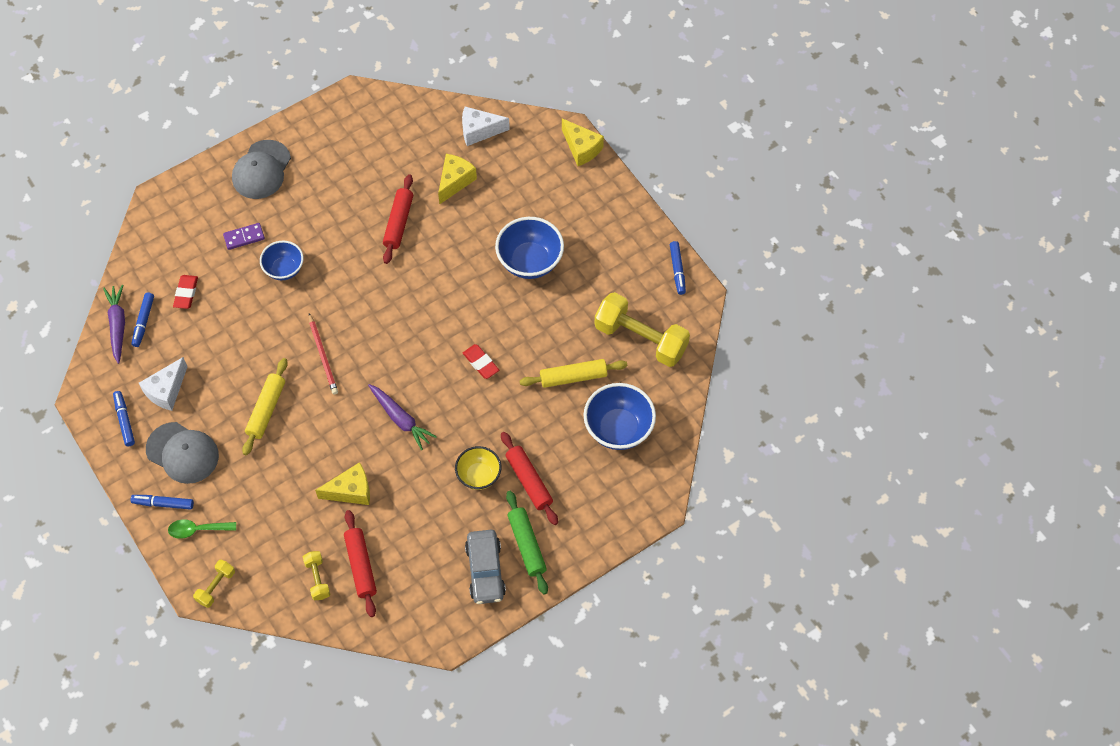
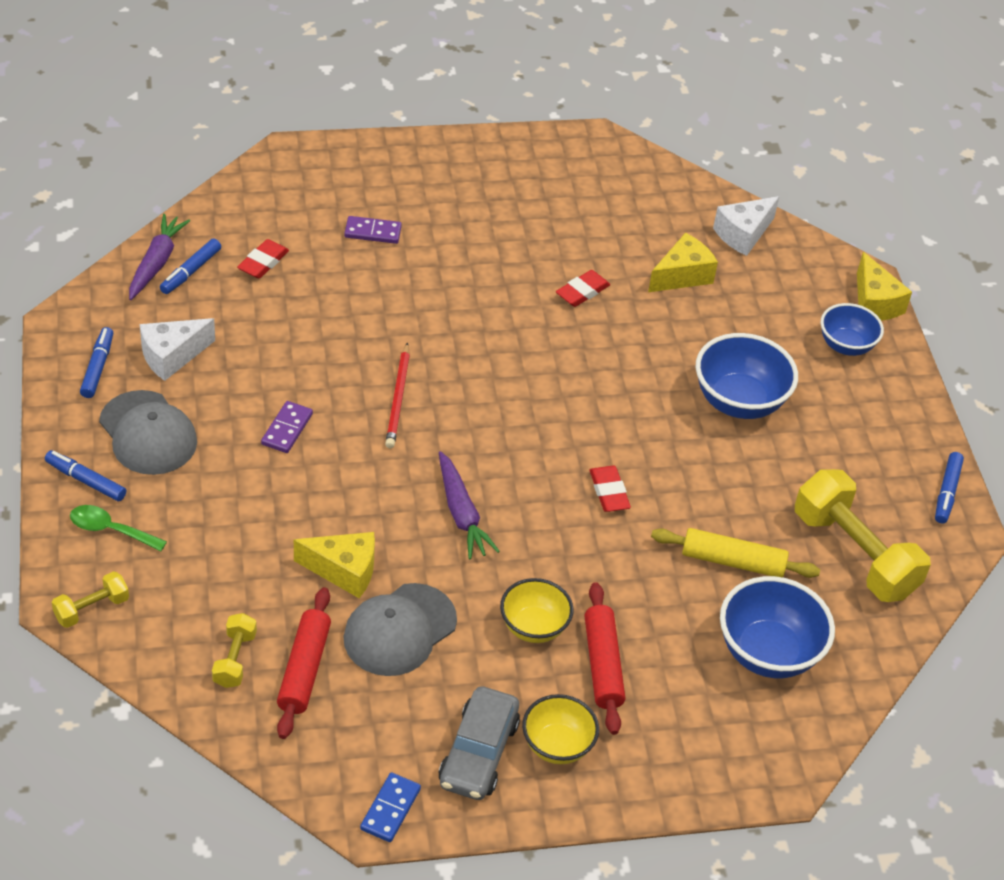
camera: 20 degrees right, 15 degrees down
(261, 170) = (437, 172): grey cap -> grey cap (399, 630)
(266, 410) = (287, 429): yellow rolling pin -> purple domino
(284, 269) = (403, 285): blue bowl -> blue bowl (846, 346)
(398, 223) = (582, 292): red rolling pin -> red eraser
(453, 628) = (390, 809): none -> blue domino
(479, 131) = (743, 234): white cheese -> white cheese turned 60 degrees counterclockwise
(527, 545) = (557, 745): green rolling pin -> yellow bowl

